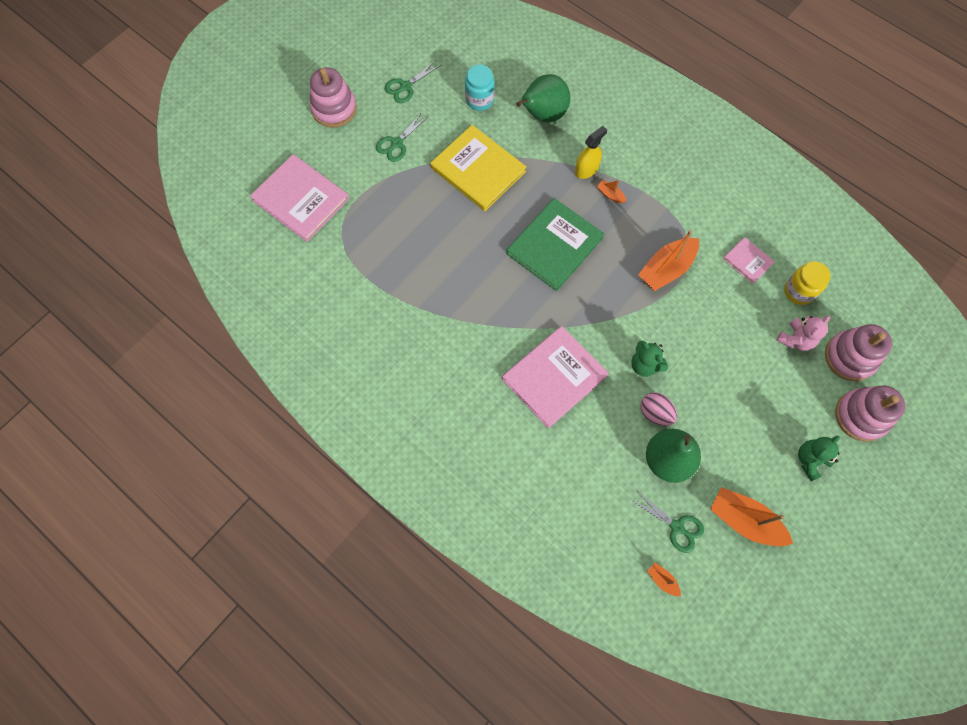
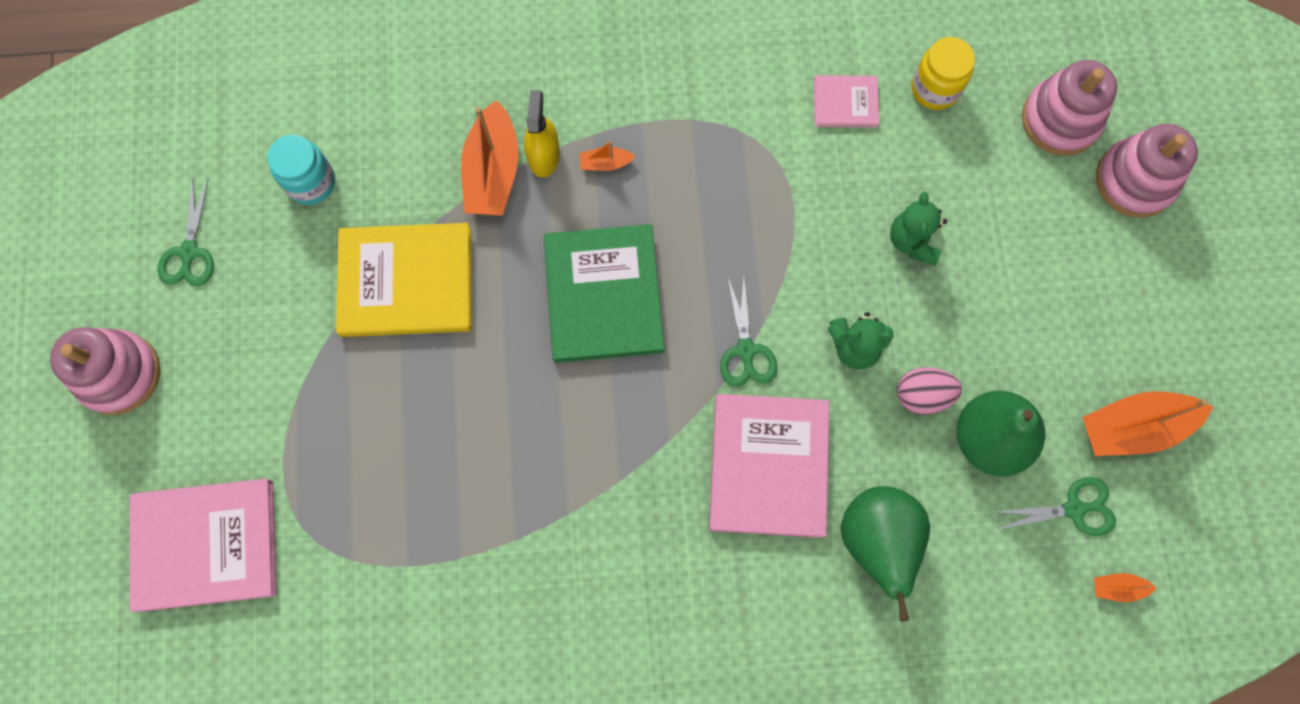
camera: 45 degrees left, 5 degrees up
(397, 144) = (260, 344): green scissors -> green scissors (746, 351)
(543, 115) = (416, 130): green pear -> green pear (877, 541)
(666, 269) = (764, 200): orange boat -> orange boat (493, 171)
(795, 339) = (986, 153): pink teddy bear -> none
(810, 460) = (1133, 286): green teddy bear -> green teddy bear (913, 241)

